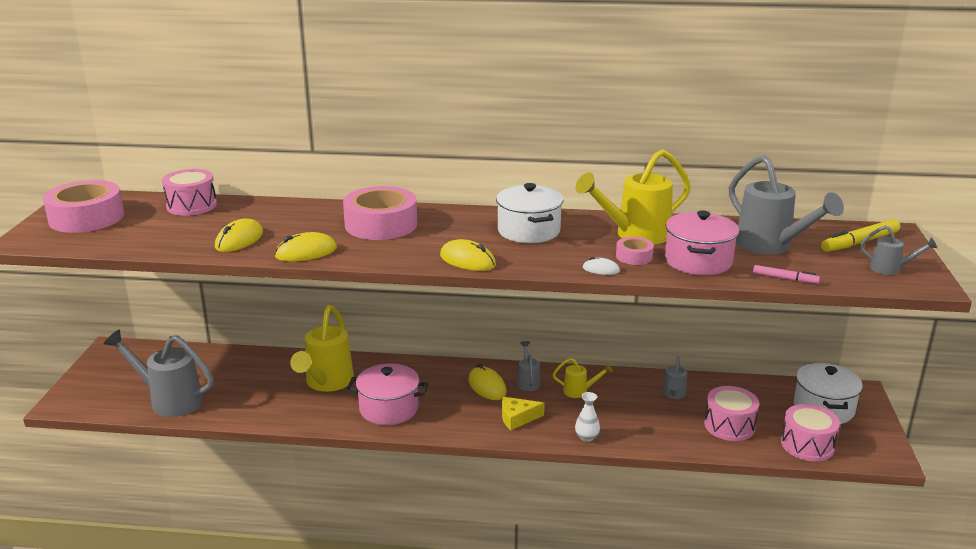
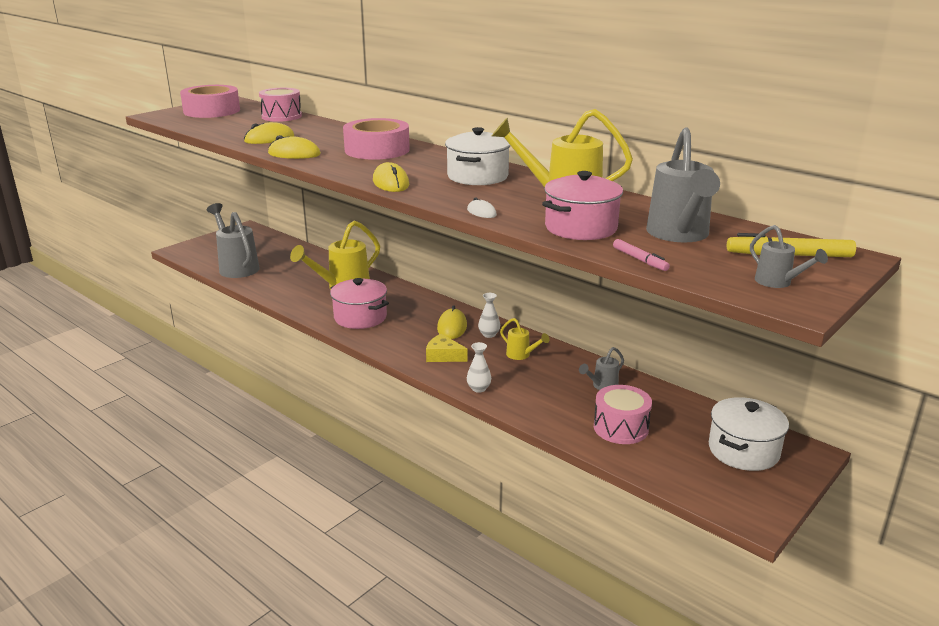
camera: 35 degrees right, 0 degrees up
(528, 381) = (489, 334): grey watering can -> white vase
(634, 256) = (529, 211): pink tape -> none
(807, 445) = (678, 472): pink drum -> none

